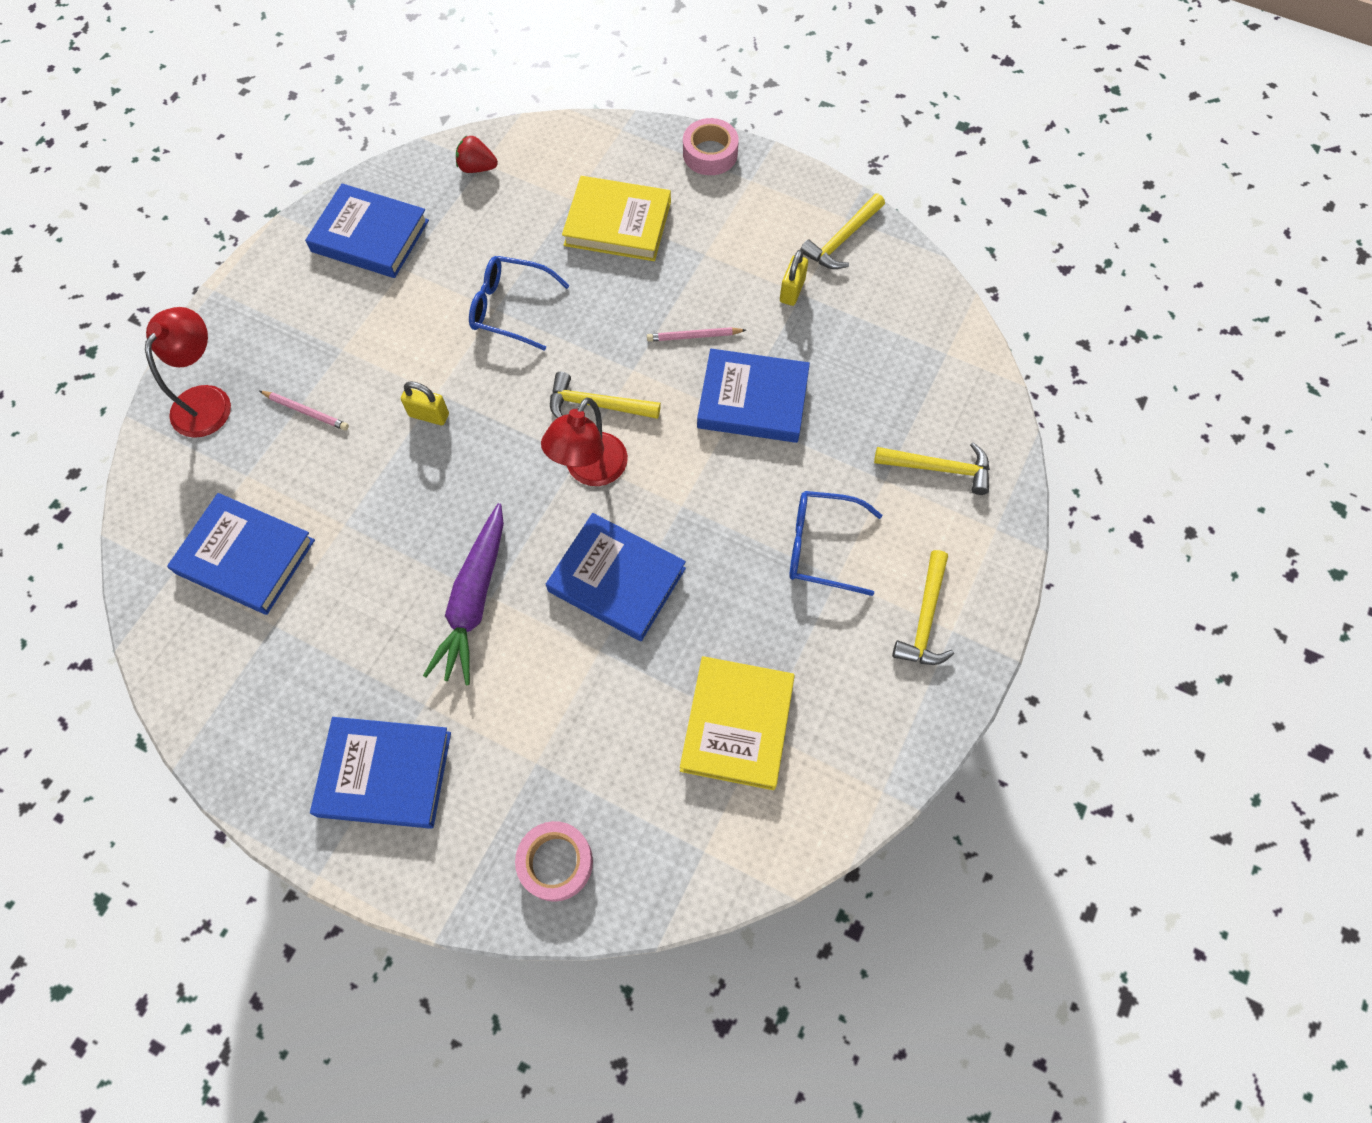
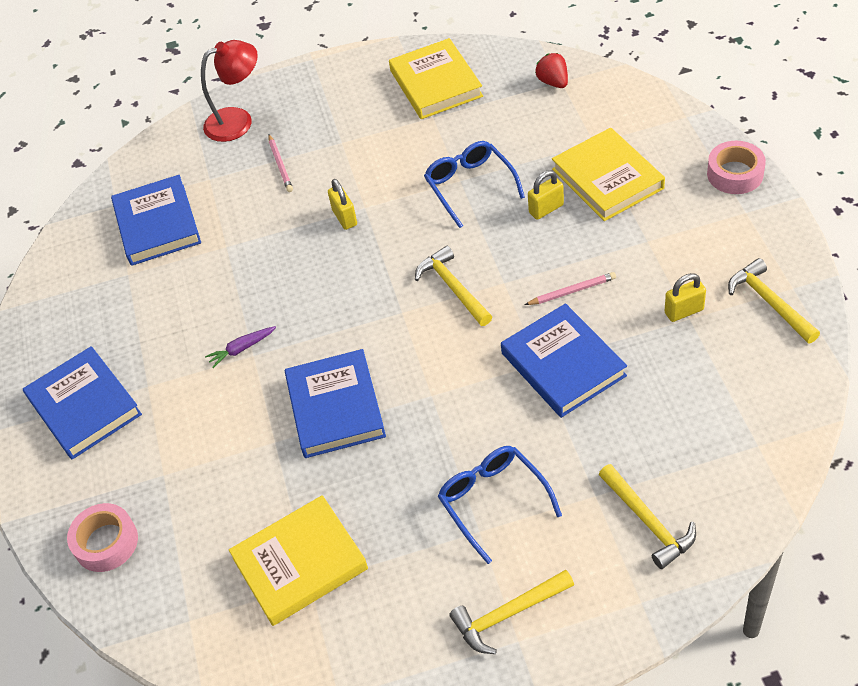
camera: 55 degrees right, 15 degrees down
(370, 236) = (436, 83): blue book -> yellow book
(474, 600) = (242, 349): purple carrot -> purple carrot, size x0.45
(590, 471) = (399, 326): red lamp -> none
(597, 283) = (546, 209): none -> yellow padlock
(694, 336) = (572, 291): pink pencil -> pink pencil turned 120 degrees clockwise
(842, 240) = (769, 302): yellow hammer -> yellow hammer turned 60 degrees clockwise

